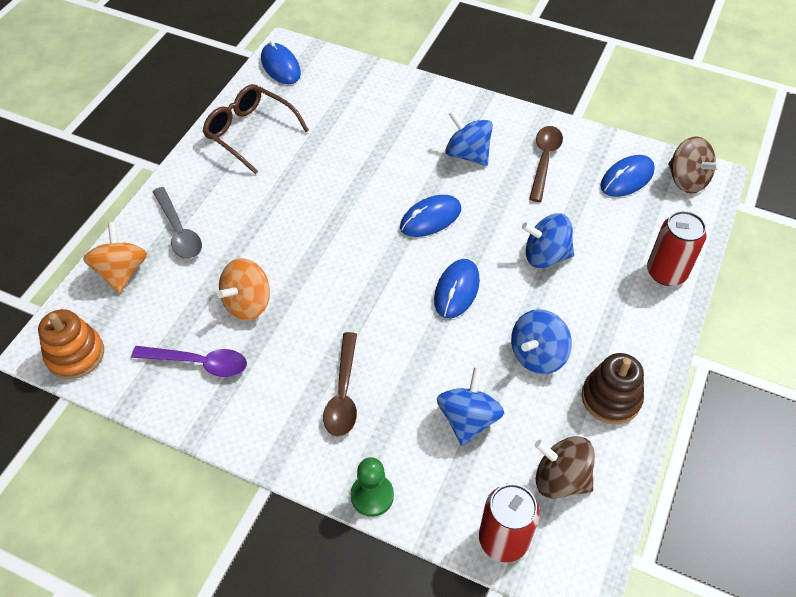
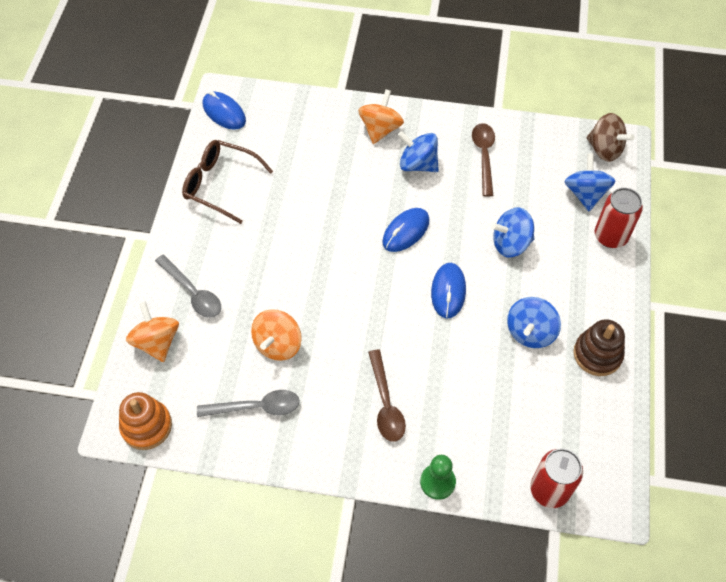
camera: 15 degrees left, 5 degrees up
(199, 363) = (256, 407): purple spoon -> grey spoon
(439, 112) = (380, 129): none -> orange spinning top
(468, 419) = (492, 400): blue spinning top -> blue spinning top (585, 194)
(560, 479) = (578, 430): brown spinning top -> none
(627, 178) = (556, 158): blue mouse -> none

